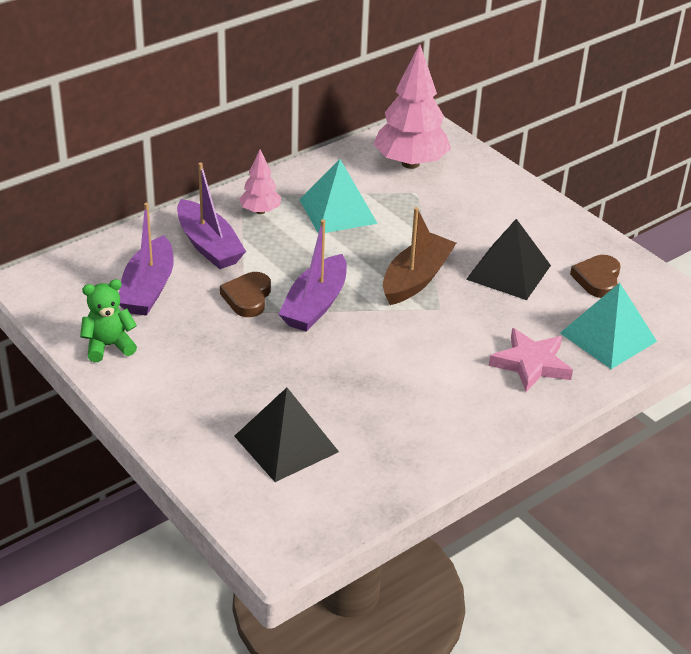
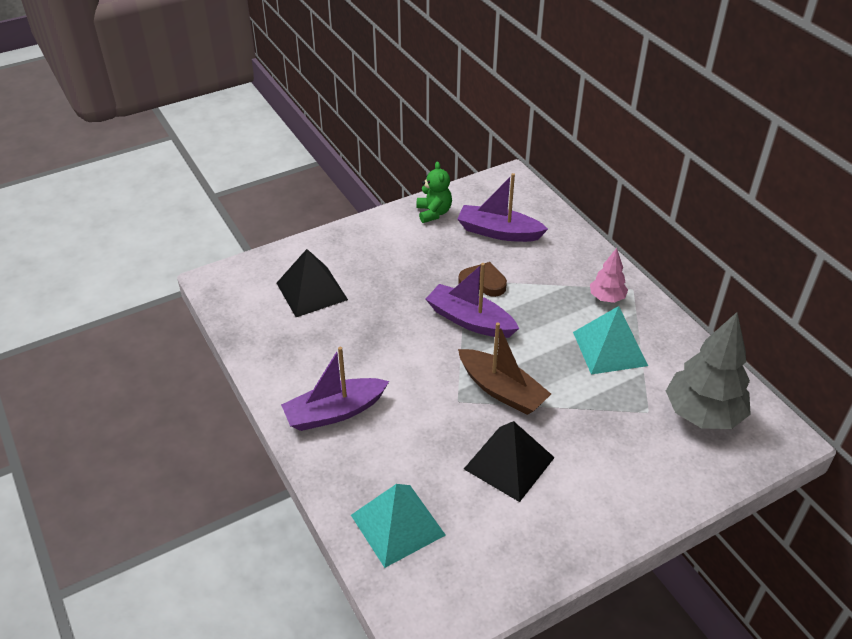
camera: 100 degrees right, 5 degrees up
(209, 245) = (554, 265): purple boat -> purple boat (334, 412)
(410, 163) = (703, 414): pink tree -> grey tree
(531, 364) = (369, 453): pink star -> none
(597, 279) = (492, 539): brown heart -> none

